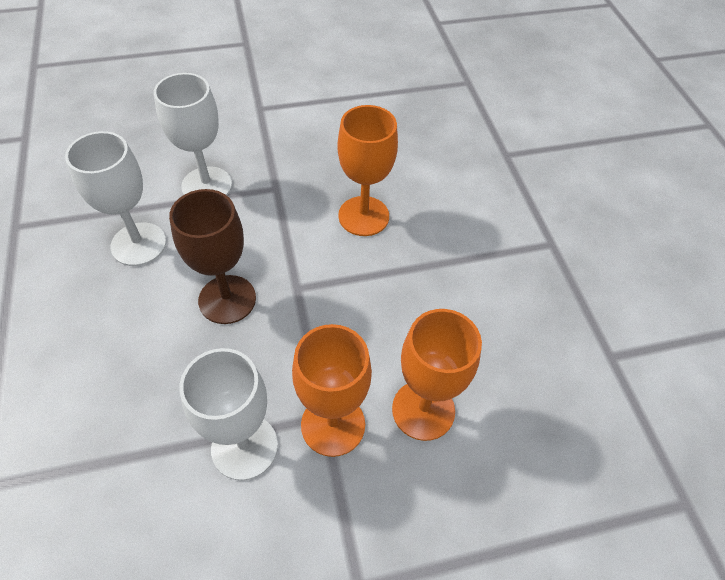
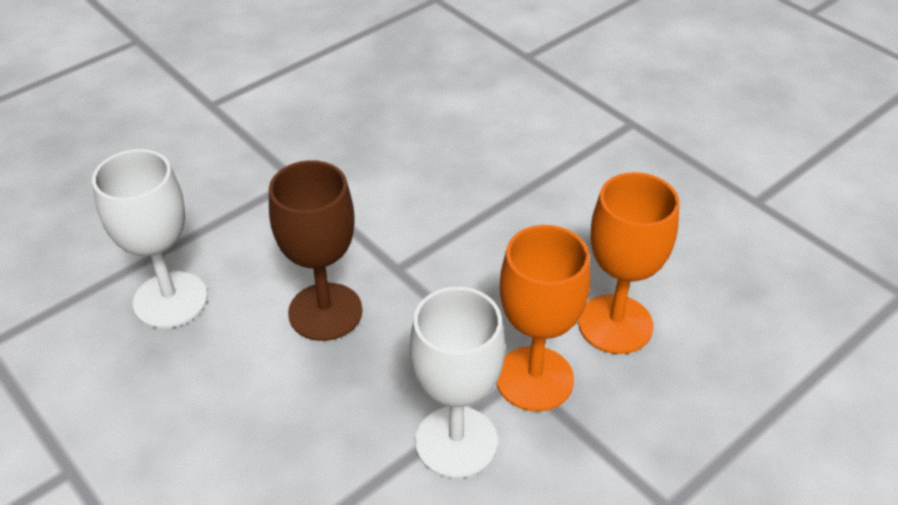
camera: 25 degrees left, 10 degrees down
(207, 185) = (208, 207): white goblet -> none
(363, 216) = (418, 170): orange goblet -> none

